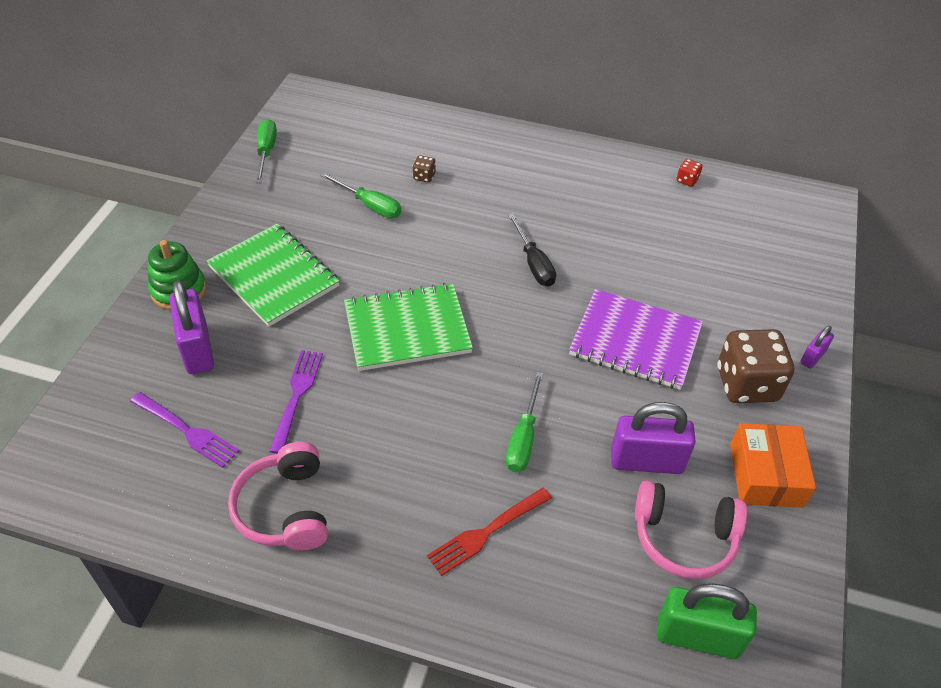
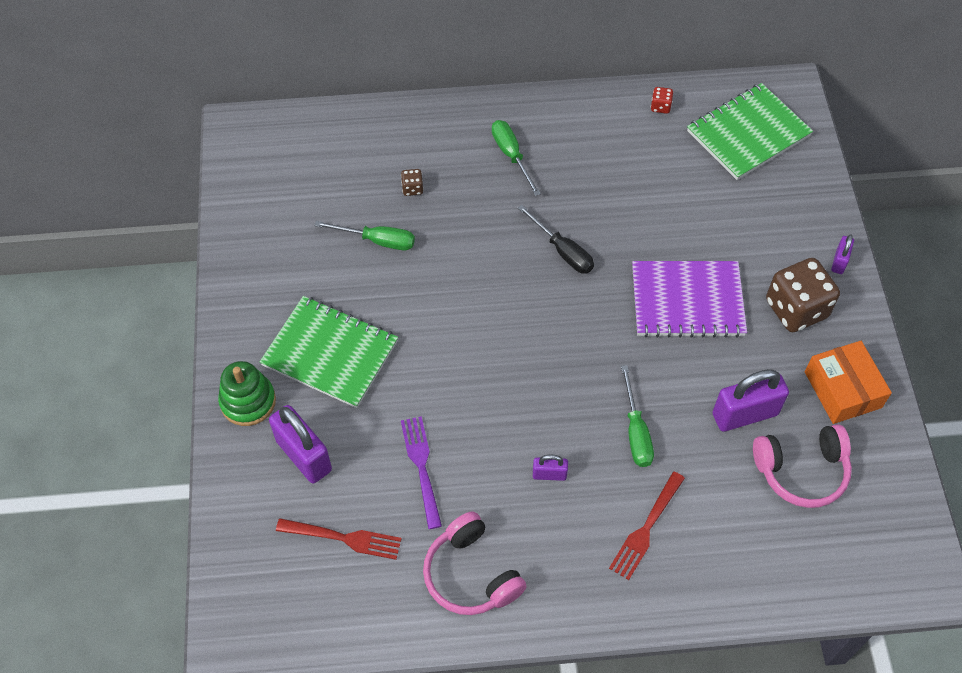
camera: 20 degrees left, 10 degrees up
(186, 430) = (343, 538): purple fork -> red fork
(266, 152) = (239, 213): green screwdriver -> green screwdriver (511, 155)
(407, 329) = (483, 363): green notebook -> green notebook (748, 133)
(415, 446) = (549, 474): none -> purple padlock
(697, 637) = (844, 549): green padlock -> none

